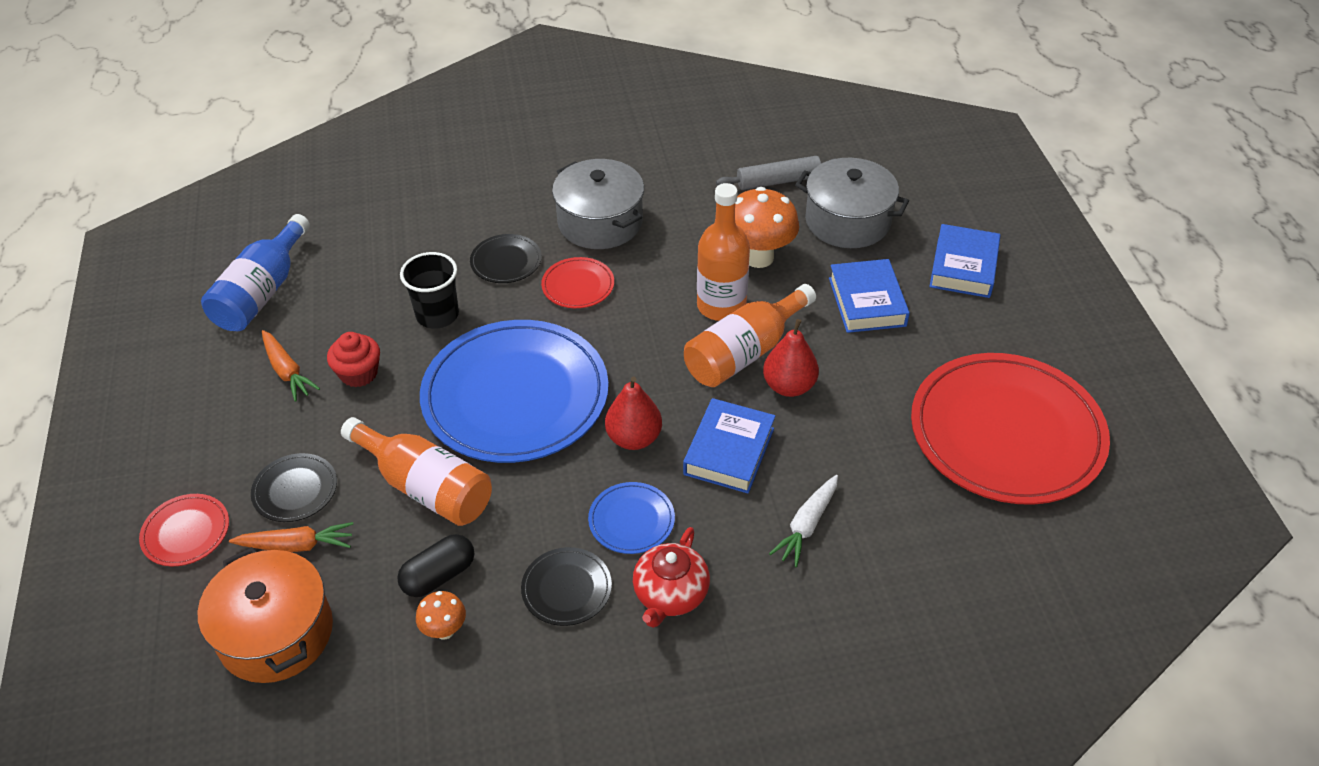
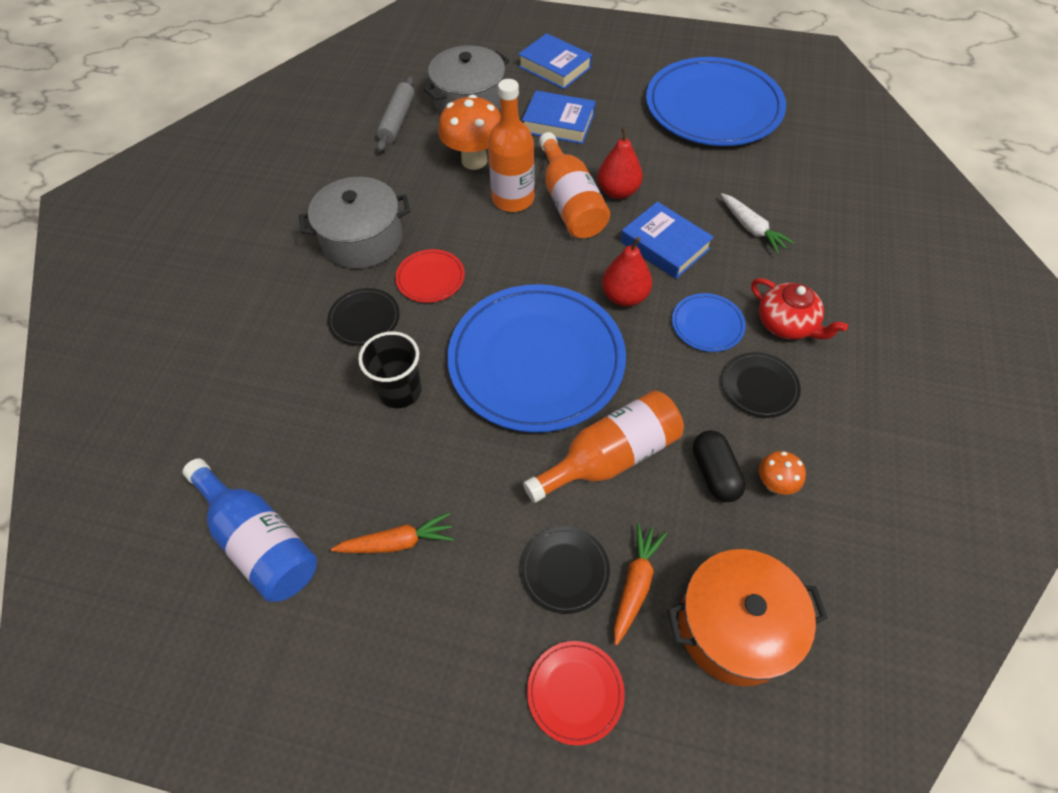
camera: 65 degrees left, 10 degrees up
(359, 373) = (438, 476): red cupcake -> none
(1006, 432) = (713, 107): red plate -> blue plate

